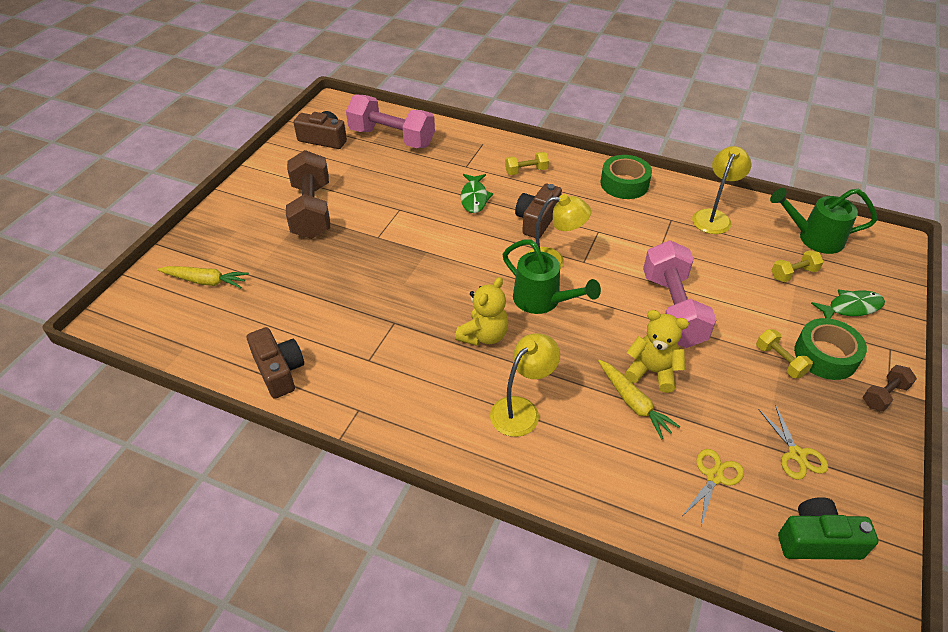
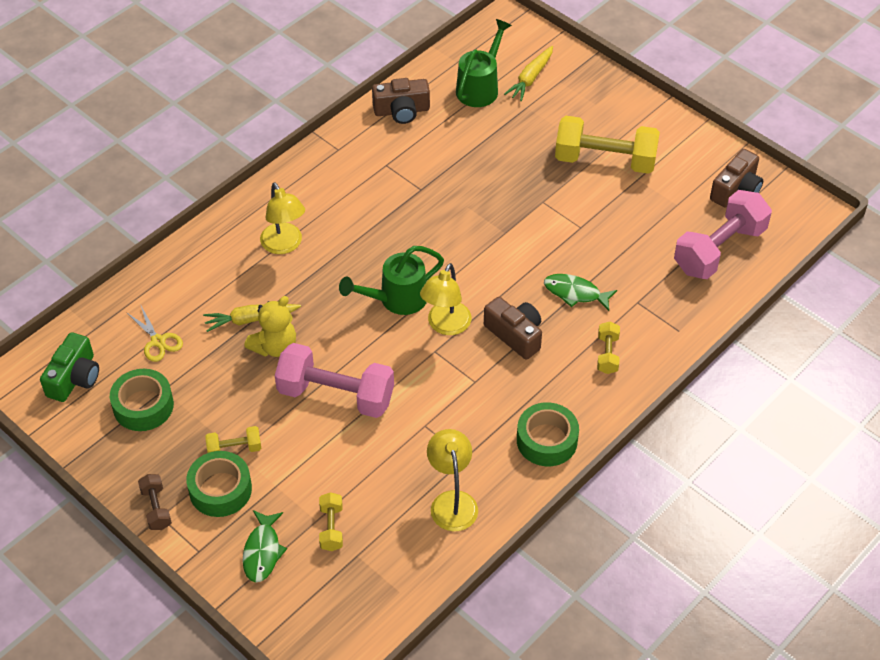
camera: 110 degrees right, 5 degrees up
(311, 211) = (605, 160): brown dumbbell -> yellow dumbbell
(483, 335) = (375, 244): yellow teddy bear -> none
(714, 217) = (452, 501): yellow lamp -> yellow lamp turned 150 degrees counterclockwise
(796, 454) = (143, 406): yellow scissors -> green tape
(814, 238) = (373, 584): green watering can -> green watering can (480, 87)

